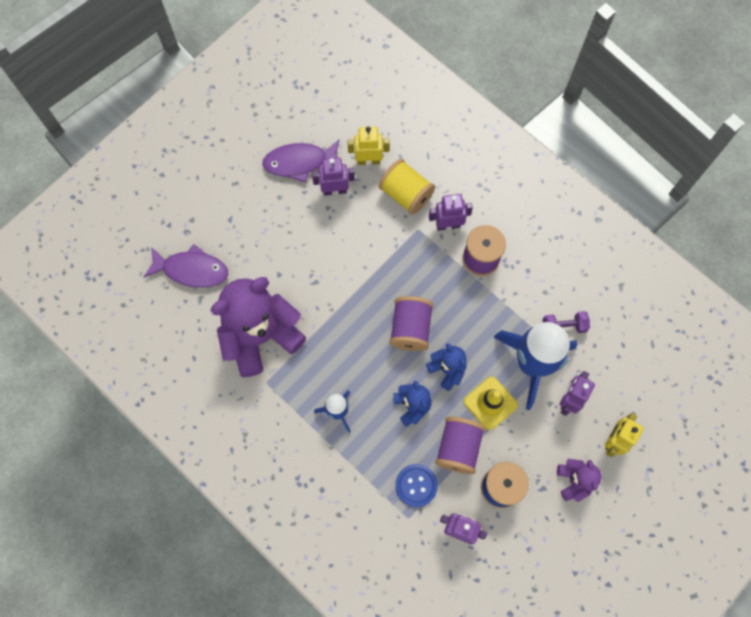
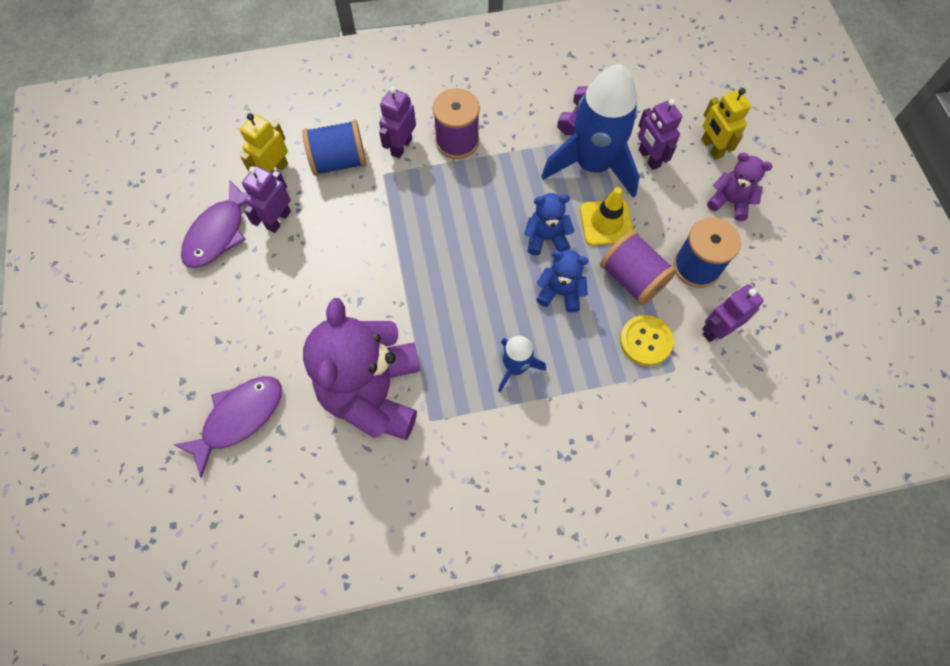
camera: 55 degrees left, 5 degrees down
(406, 194) = (339, 161): yellow spool -> blue spool
(410, 328) = (479, 244): purple spool -> none
(416, 485) = (645, 341): blue button -> yellow button

